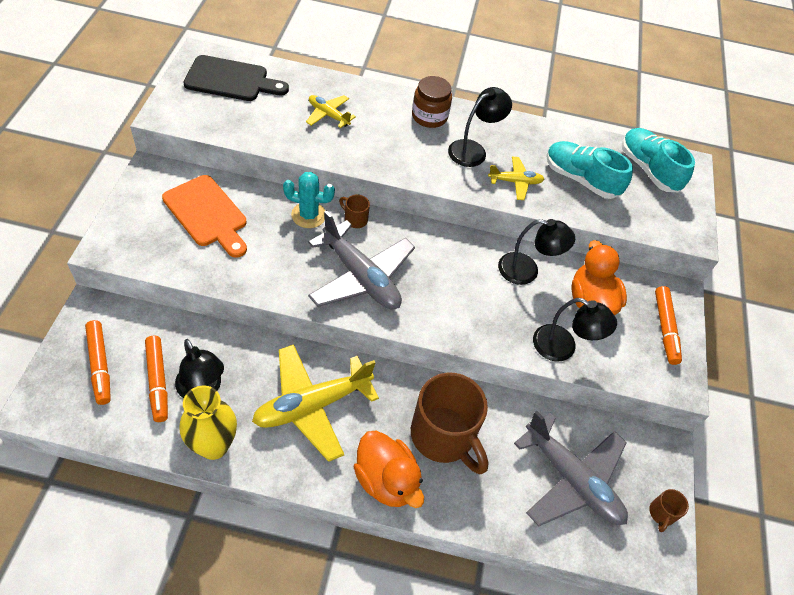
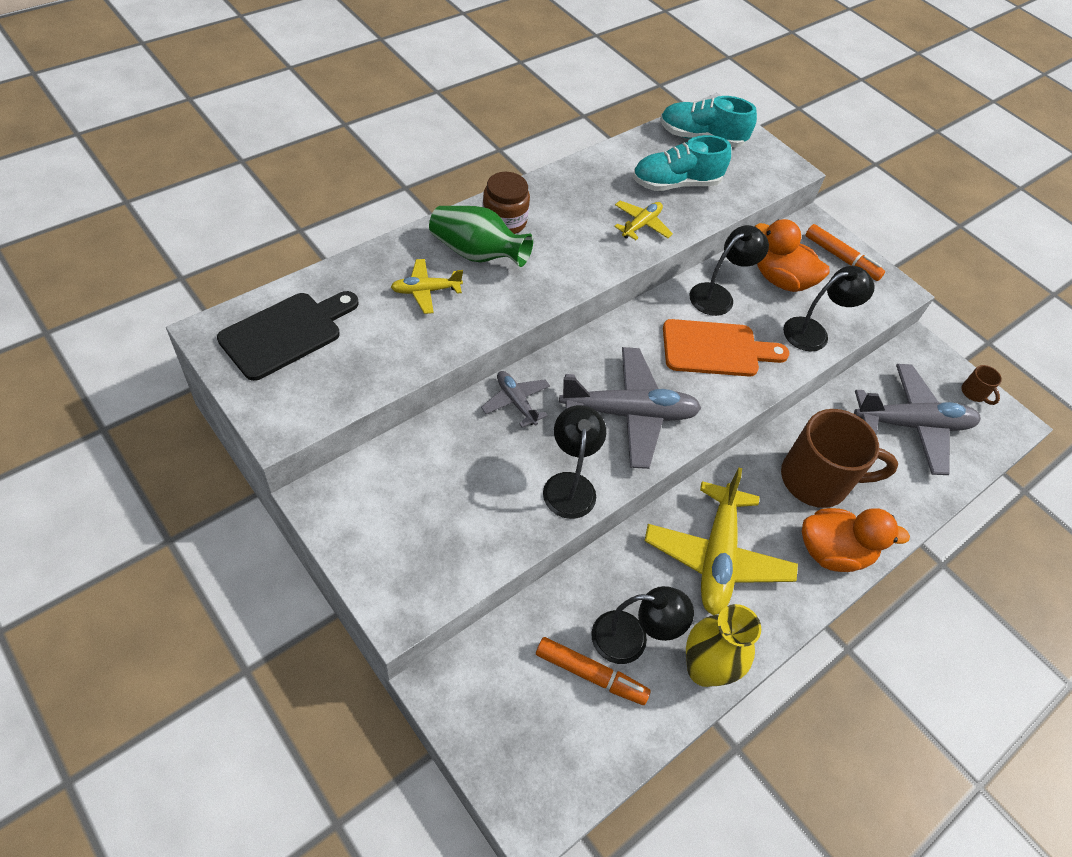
camera: 50 degrees left, 0 degrees up
(100, 365) = (526, 719): orange marker -> none
(207, 214) = (436, 486): orange cutting board -> orange cutting board (716, 349)
(308, 215) = (516, 402): turquoise cactus -> grey plane
(355, 219) = (554, 370): brown mug -> none
(386, 120) = (477, 254): none -> green vase
(473, 150) = (577, 223): black lamp -> black lamp (569, 485)

